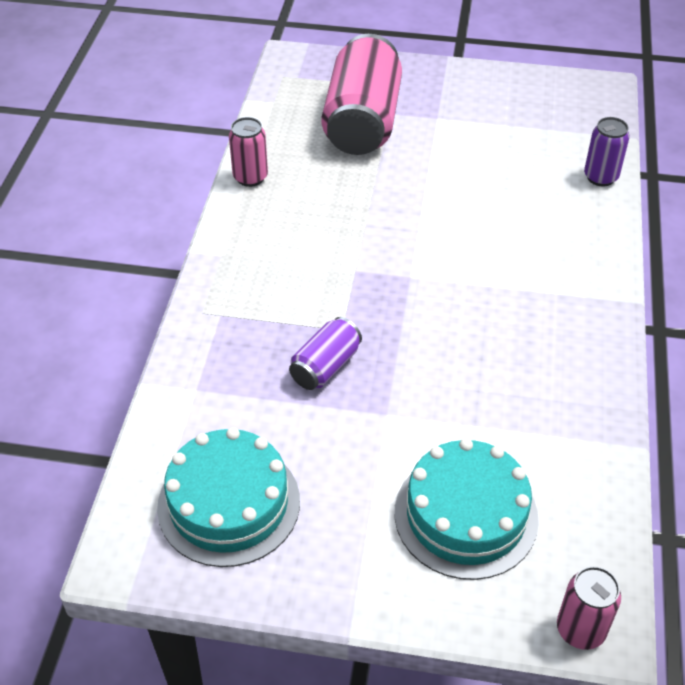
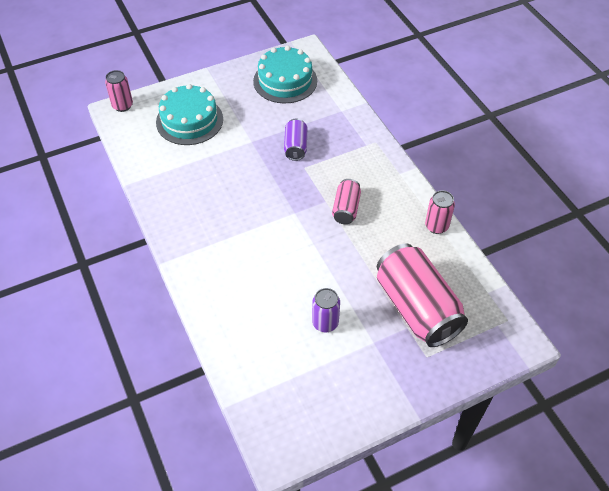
camera: 145 degrees right, 5 degrees up
(338, 247) = (346, 209): none -> pink can
(600, 177) = (230, 349): purple can -> purple can (325, 323)

